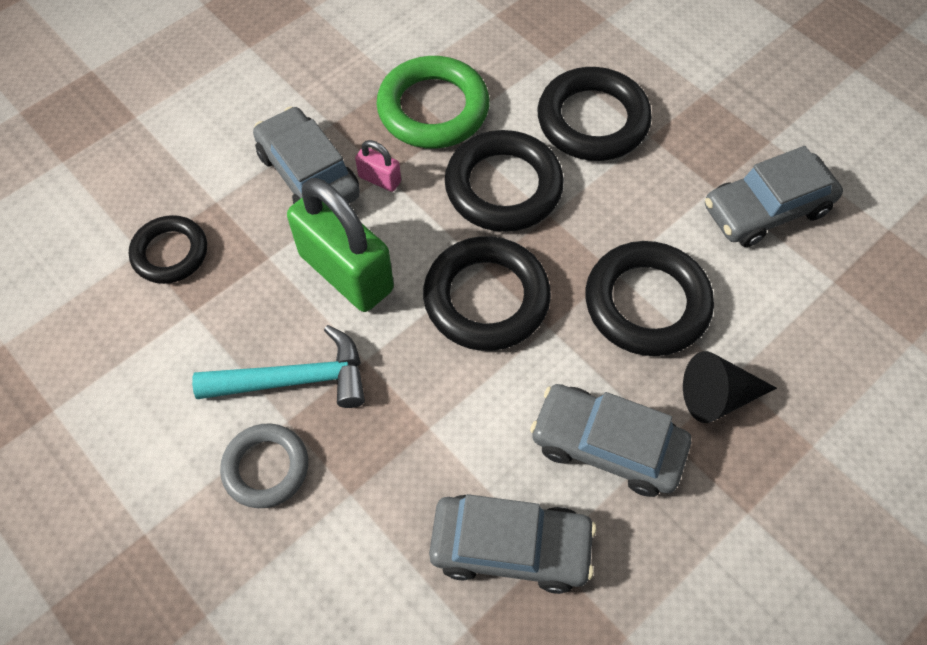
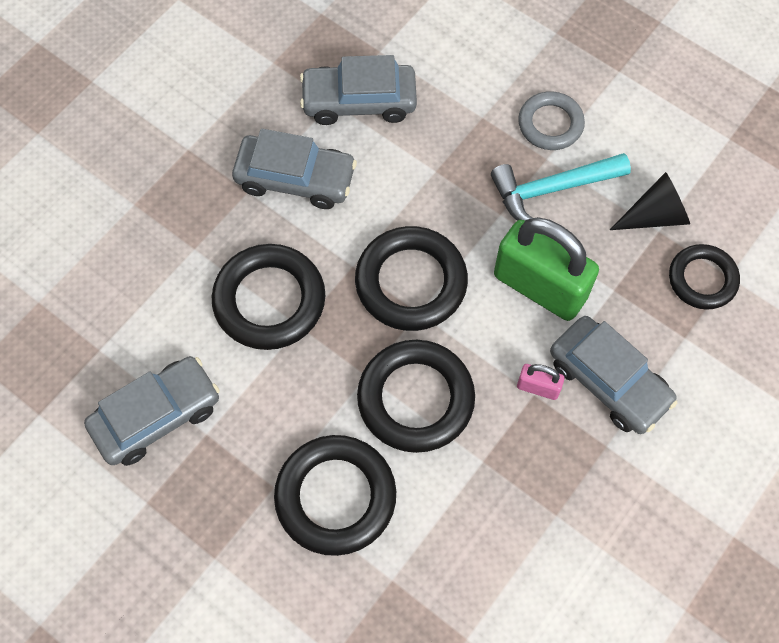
camera: 170 degrees right, 5 degrees up
(433, 109) = (507, 483): green ring -> none
(718, 396) = (208, 229): black cone -> black cone (655, 215)

